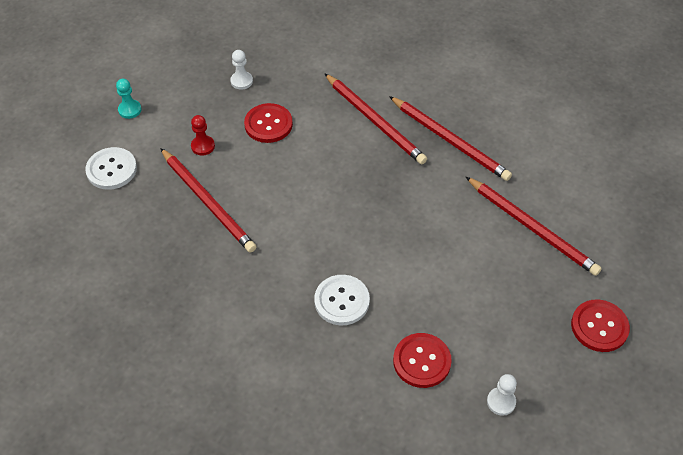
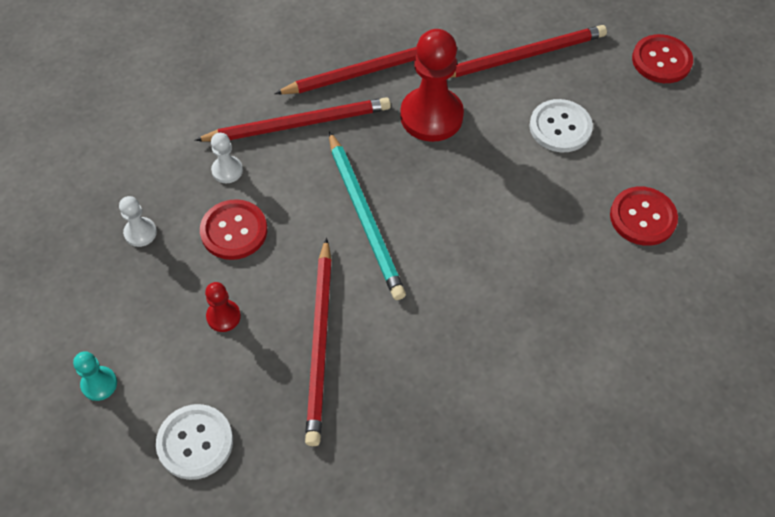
camera: 65 degrees left, 5 degrees up
(208, 202) = (320, 343): red pencil -> red pencil turned 105 degrees clockwise
(318, 187) = (365, 218): none -> turquoise pencil
(342, 301) = (536, 258): white button -> white button (560, 127)
(432, 192) = (431, 116): none -> red pawn
(501, 402) = (714, 173): white pawn -> white pawn (227, 170)

